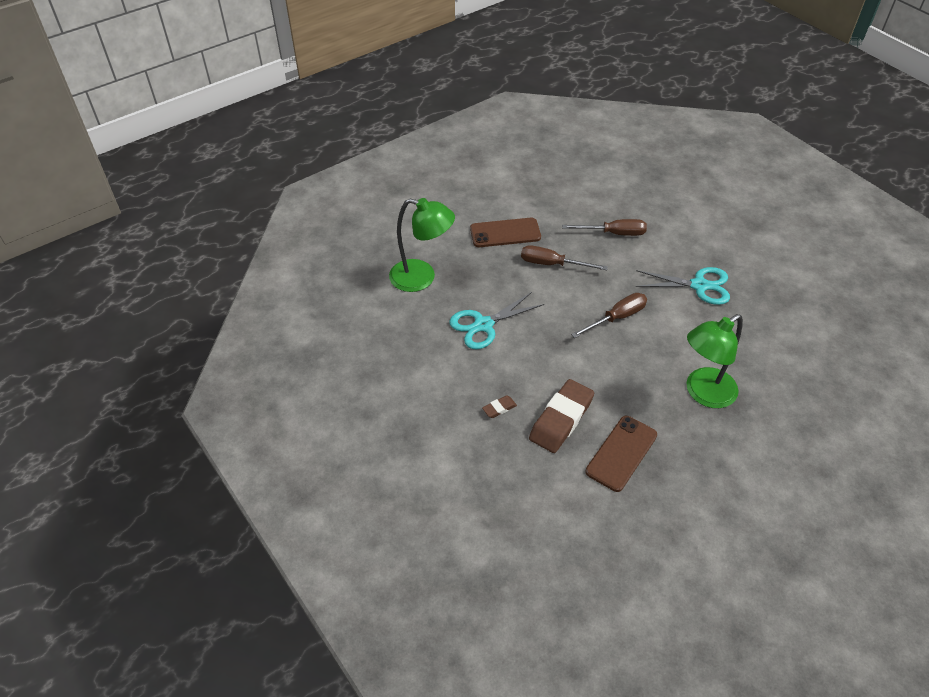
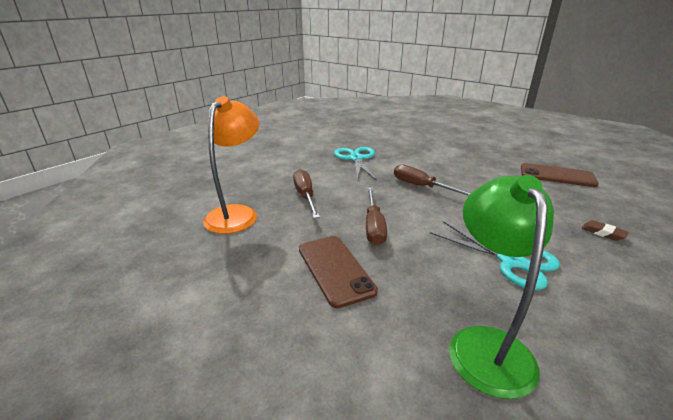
camera: 105 degrees left, 20 degrees down
(561, 419) = (565, 201): brown eraser -> none
(592, 192) = (237, 213): none -> orange lamp
(703, 393) = (465, 154): green lamp -> none

